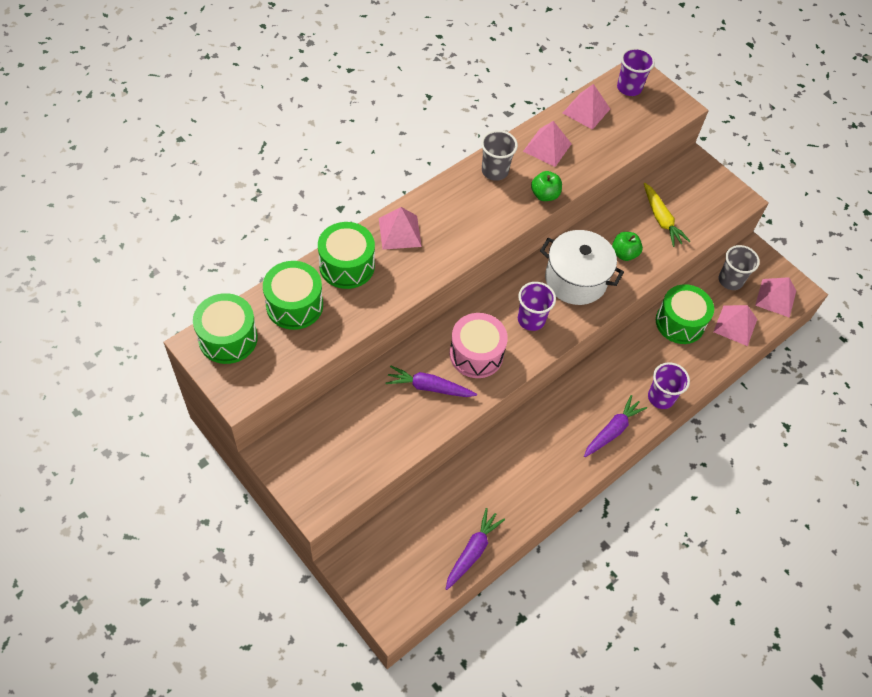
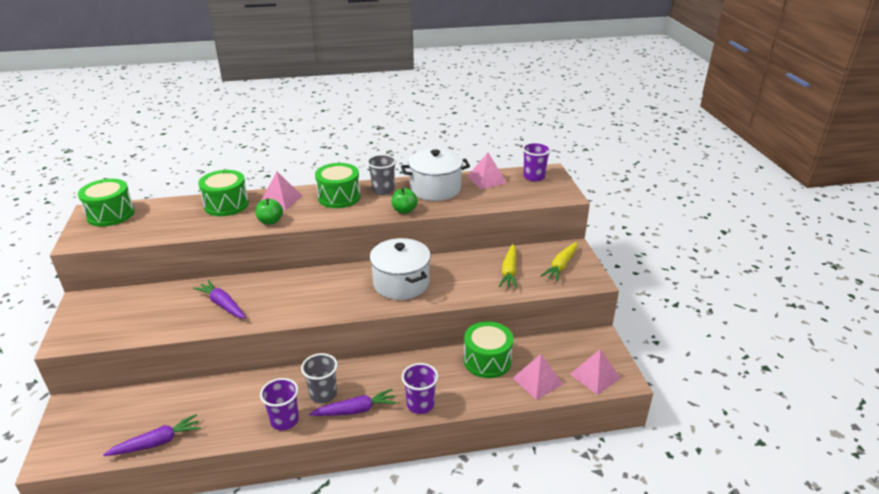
camera: 35 degrees right, 25 degrees down
(294, 305) = (169, 212): green drum -> green drum (339, 197)
(476, 354) = (277, 299): pink drum -> none
(531, 319) = (340, 294): purple cup -> purple cup (284, 420)
(547, 147) = (435, 189): pink pyramid -> white pot
(624, 253) = (456, 281): green apple -> green apple (270, 221)
(701, 191) = (561, 266): none -> yellow carrot
(730, 280) = (560, 349): grey cup -> grey cup (323, 394)

